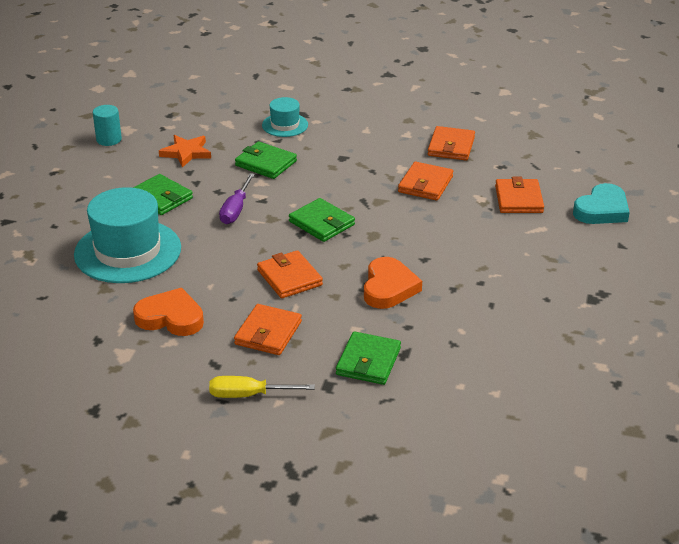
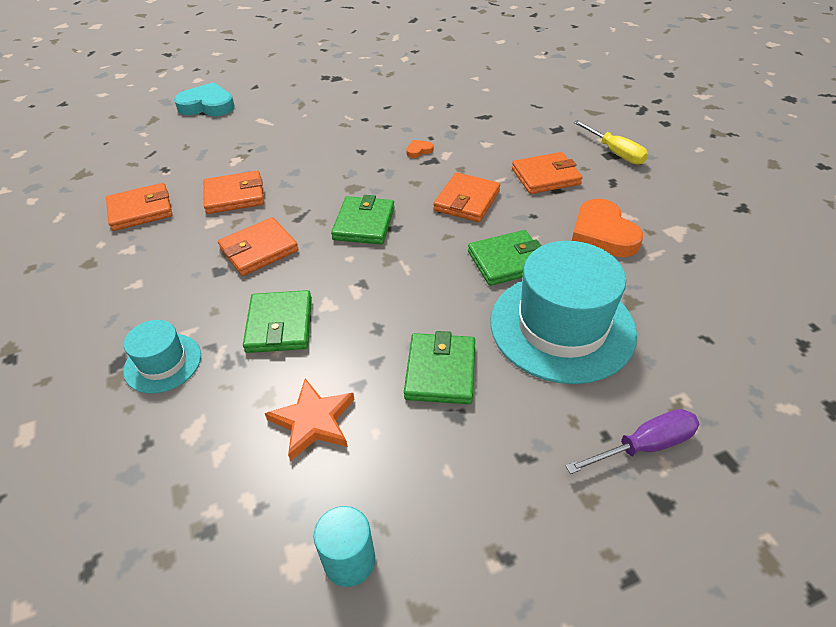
camera: 125 degrees left, 10 degrees up
(235, 210) = (400, 292): purple screwdriver -> purple screwdriver (645, 445)
(368, 361) = (512, 125): green wallet -> green wallet (507, 261)
(389, 288) = (419, 150): orange heart -> orange heart, size x0.44
(519, 199) = (221, 142): orange wallet -> orange wallet (259, 249)

